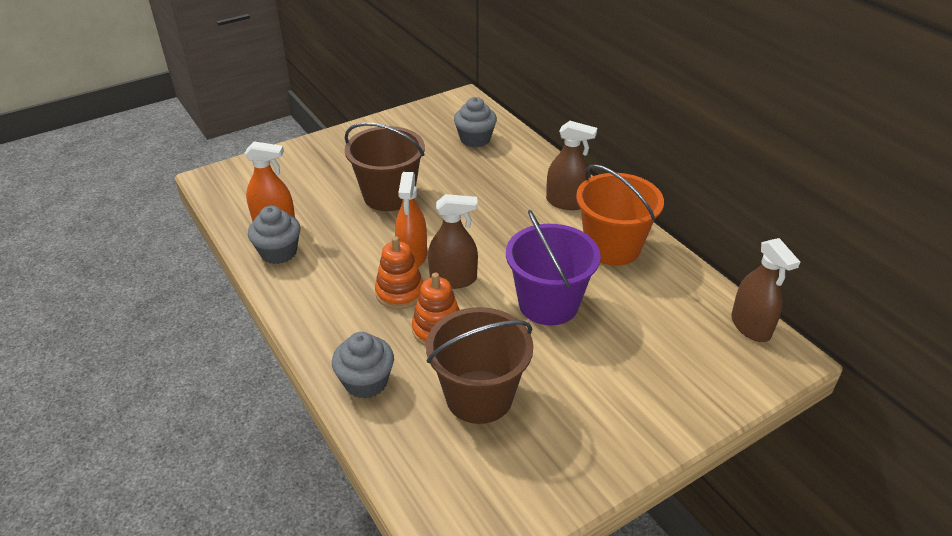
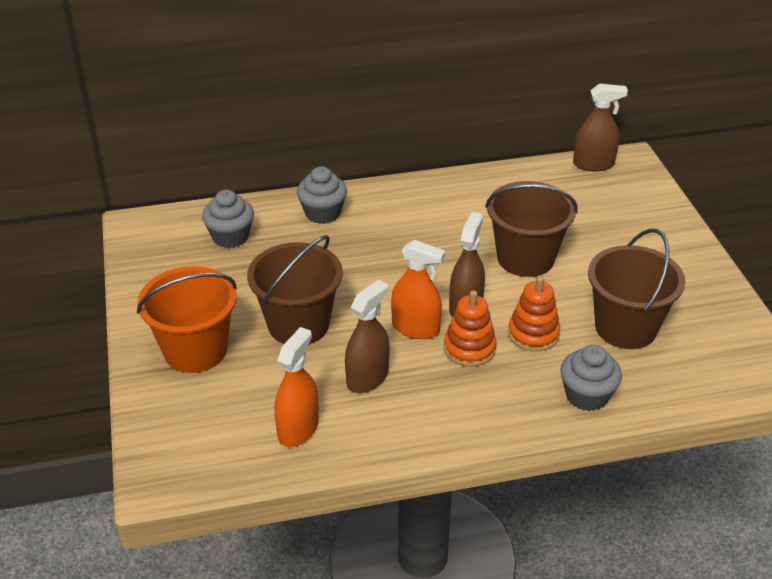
camera: 70 degrees left, 0 degrees up
(278, 252) = (356, 432): grey cupcake -> grey cupcake (323, 213)
(548, 304) = (525, 258): purple bucket -> brown bucket
(566, 202) = (383, 207): brown spray bottle -> brown spray bottle (367, 378)
(612, 247) = (465, 200): orange bucket -> orange bucket (195, 350)

